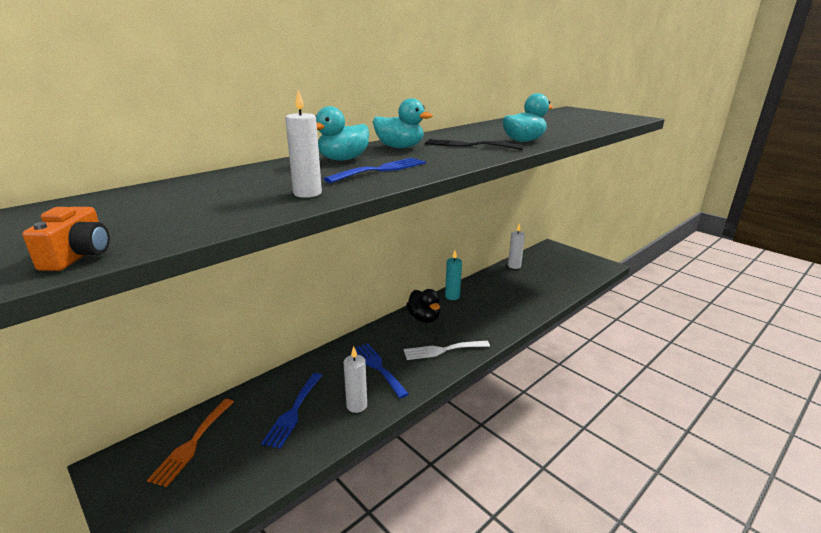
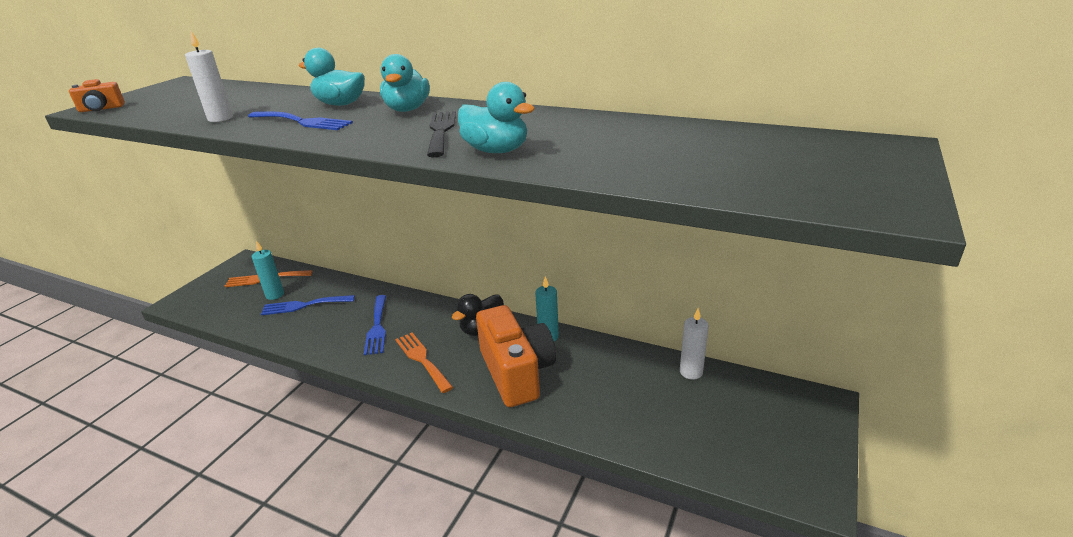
camera: 70 degrees right, 5 degrees up
(244, 435) = (275, 295): none -> turquoise candle
(356, 405) = (316, 333): white candle -> none
(378, 367) = (377, 327): blue fork -> blue fork turned 135 degrees clockwise
(442, 350) = (422, 359): white fork -> orange fork
(483, 315) = (516, 372): none -> orange camera

